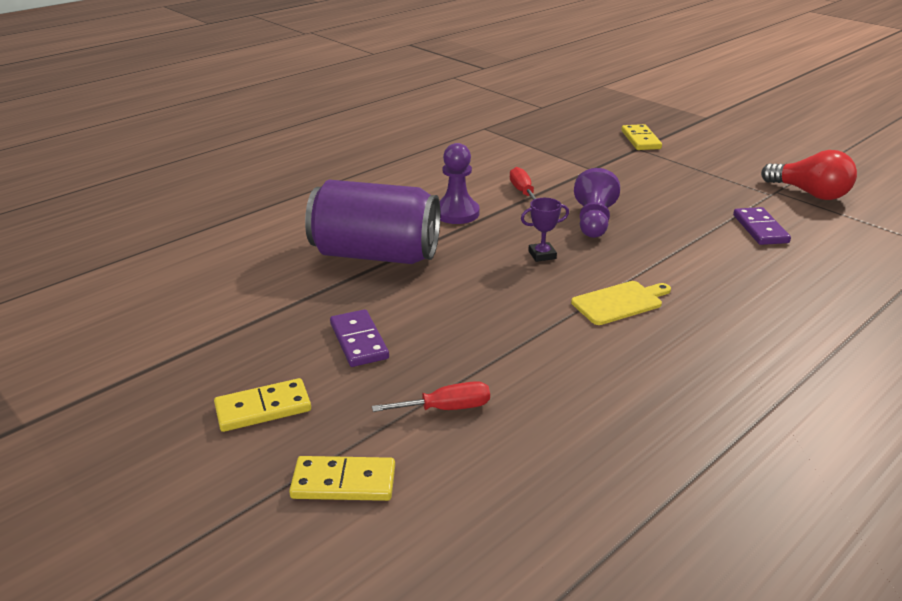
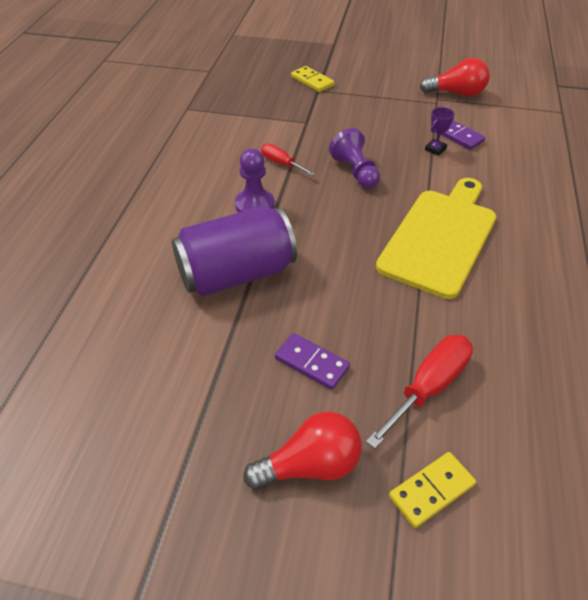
camera: 35 degrees left, 15 degrees up
(263, 408) = (310, 465): yellow domino -> red light bulb
(446, 408) = (429, 387): red screwdriver -> red screwdriver, size x1.67
(542, 255) = (353, 218): purple trophy -> purple trophy (435, 149)
(619, 302) = (440, 237): yellow cutting board -> yellow cutting board, size x2.19

